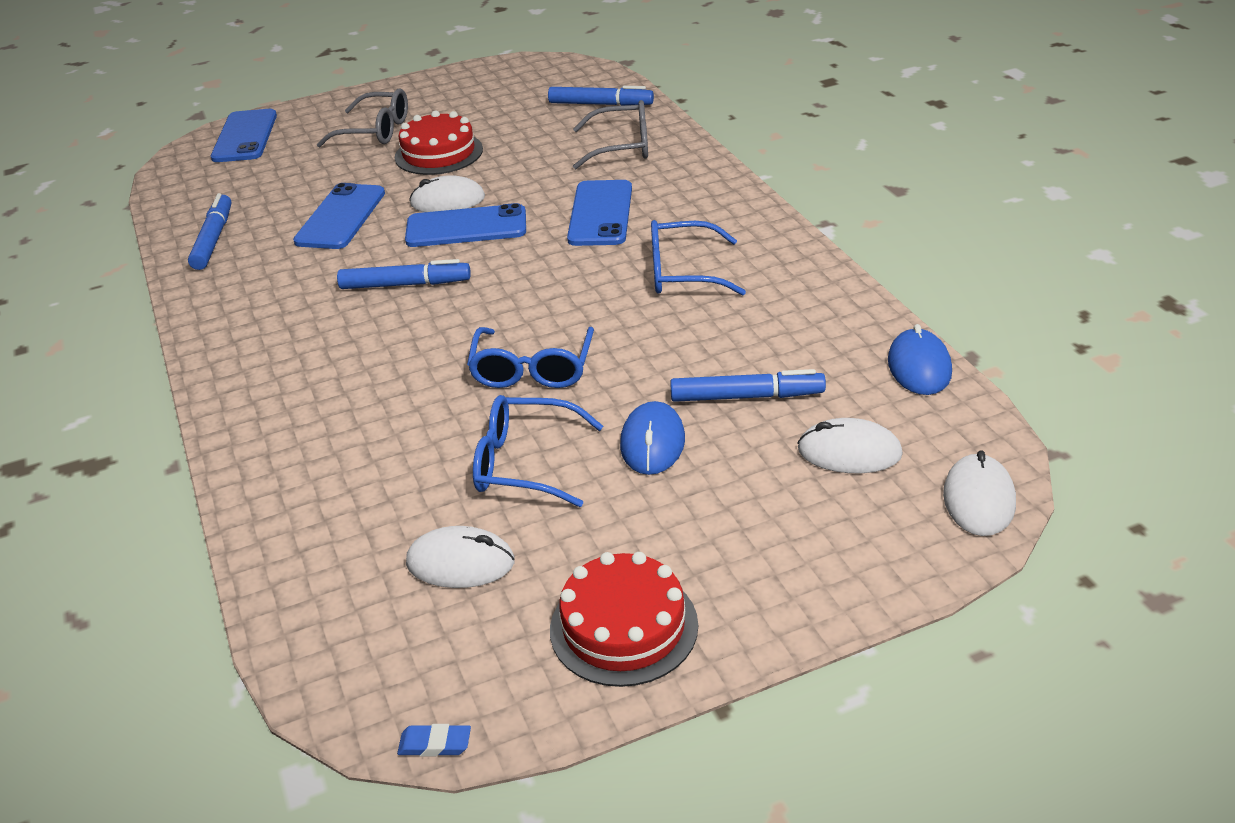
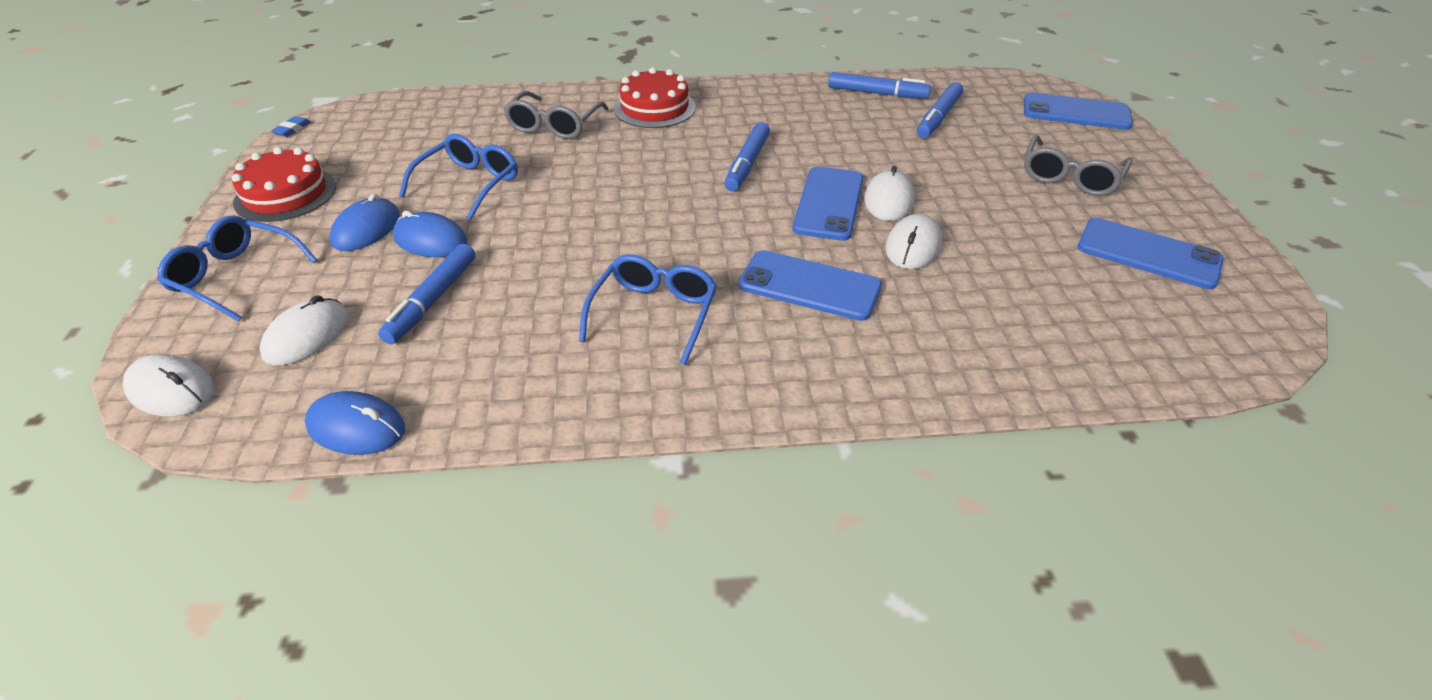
camera: 105 degrees right, 5 degrees up
(340, 217) = (885, 146): blue phone -> blue phone (1148, 254)
(438, 153) = (1001, 207): red cake -> red cake (655, 108)
(460, 562) = (406, 150): white mouse -> white mouse (913, 246)
(532, 369) = (575, 204): blue glasses -> blue glasses (236, 277)
(601, 104) = (1114, 345): blue marker -> blue marker (938, 117)
(621, 147) = (973, 335): grey glasses -> grey glasses (554, 125)
(659, 503) = (366, 229): none -> blue mouse

